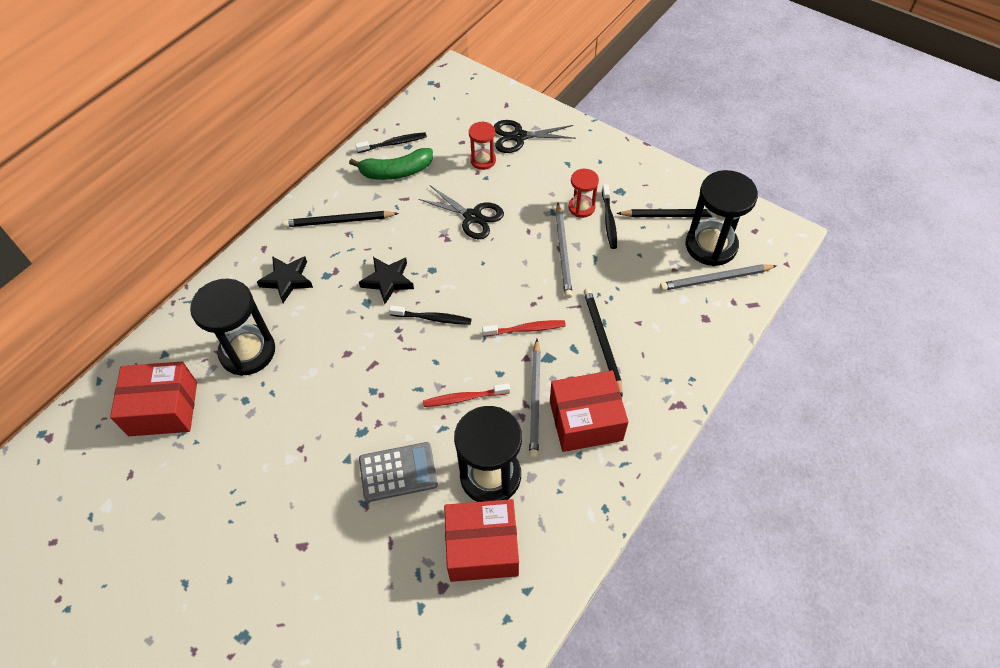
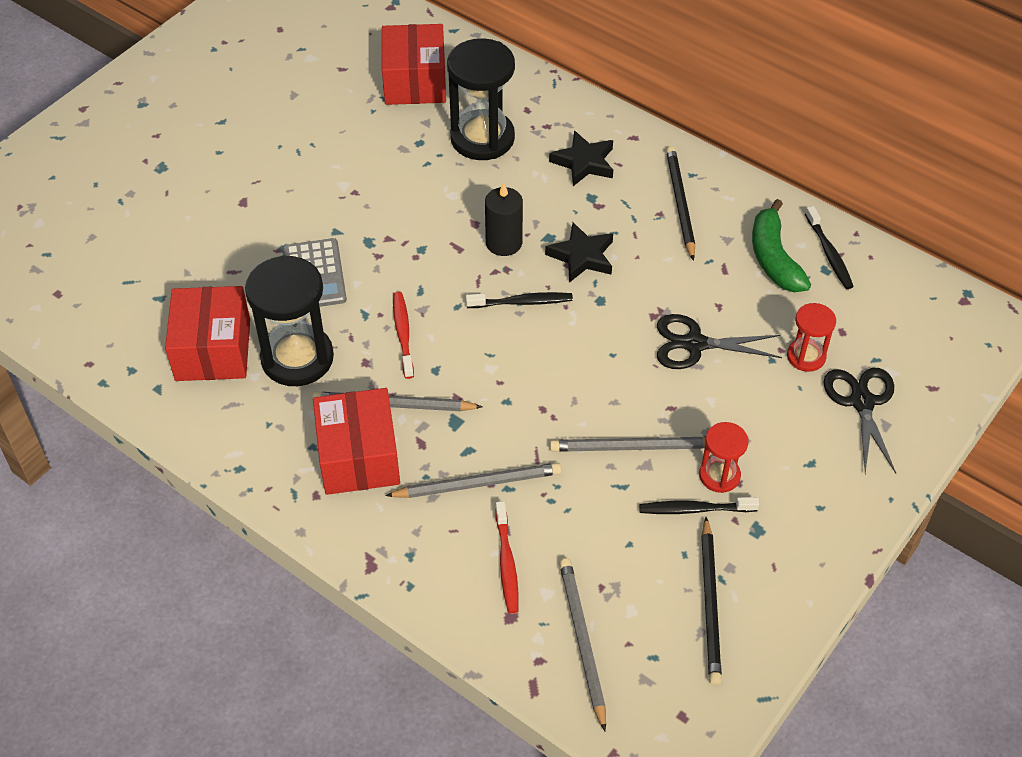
camera: 90 degrees right, 5 degrees down
(370, 332) = (504, 243): none -> black candle
(433, 318) = (522, 302): black toothbrush -> black toothbrush turned 105 degrees counterclockwise
(473, 217) = (694, 344): black scissors -> black scissors turned 60 degrees clockwise
(526, 329) = (501, 399): red toothbrush -> red toothbrush (507, 563)
(602, 341) = (478, 484): black pencil -> grey pencil
(711, 245) = (648, 645): black hourglass -> none

